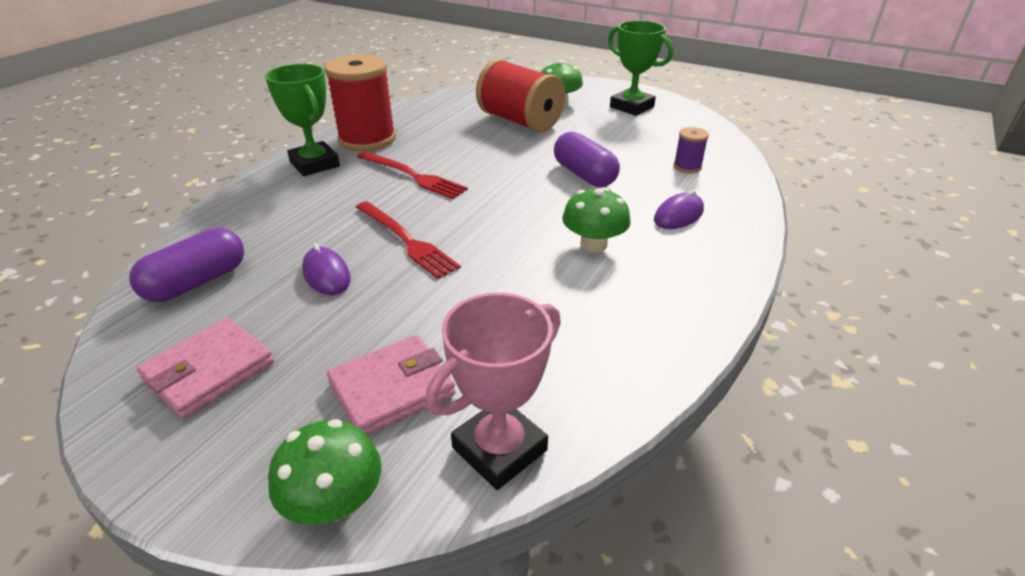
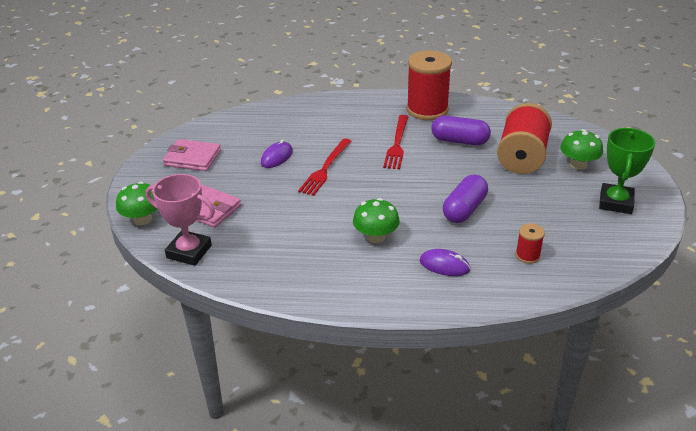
camera: 65 degrees right, 0 degrees up
(197, 282) = (246, 126): purple capsule -> purple capsule (459, 141)
(314, 164) = (379, 106): green trophy -> none
(687, 167) = (527, 255): purple spool -> red spool

